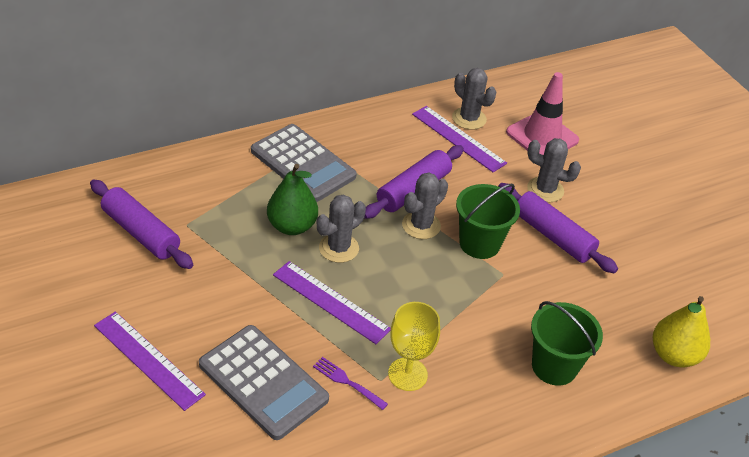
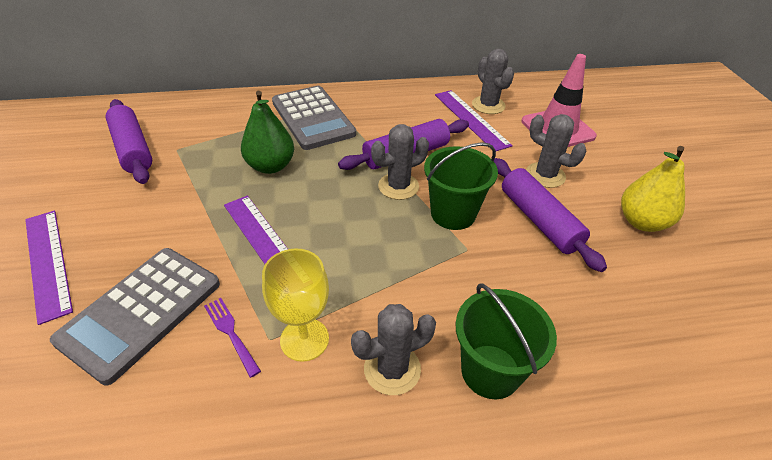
camera: 20 degrees right, 0 degrees up
(263, 382) = (141, 312): grey calculator -> grey calculator turned 60 degrees clockwise
(338, 248) = (304, 193): grey cactus -> grey cactus (392, 369)
(673, 355) = (662, 393): yellow pear -> yellow pear (642, 222)

